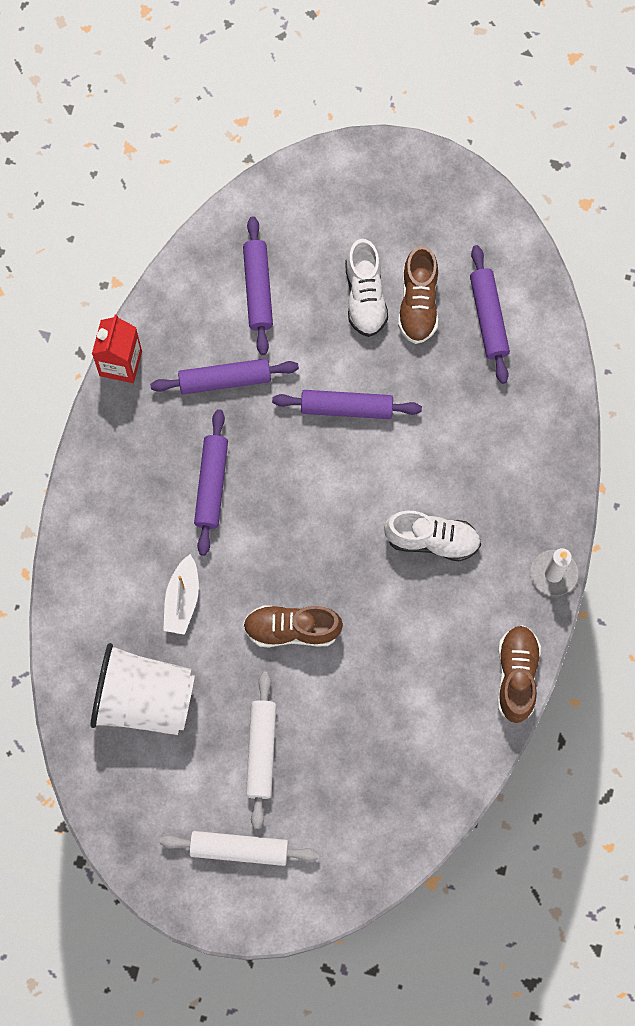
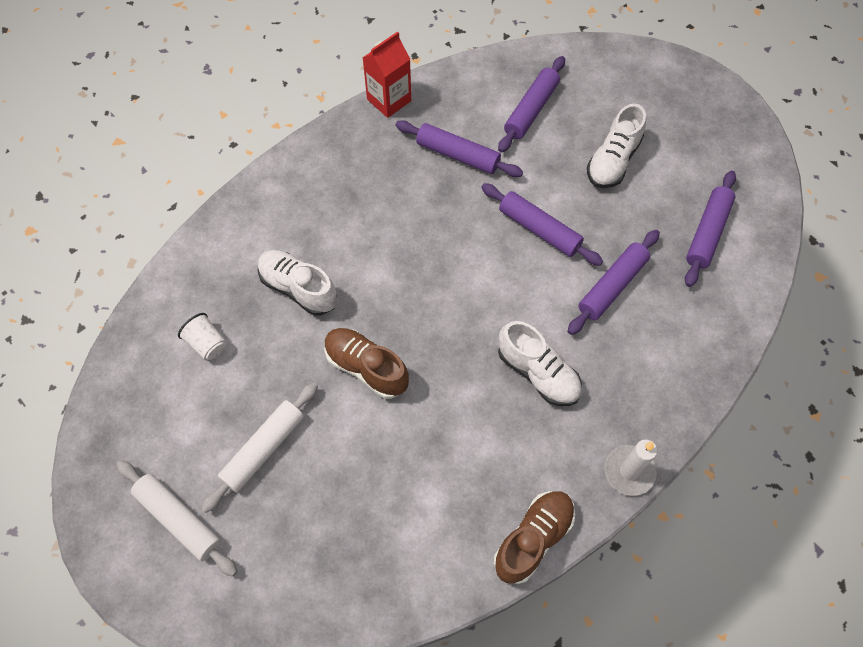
camera: 35 degrees right, 10 degrees down
(144, 699) = (207, 344): white cup -> white cup, size x0.42
(182, 600) = (298, 288): white boat -> white shoe
(212, 485) = (389, 220): purple rolling pin -> purple rolling pin (612, 286)
(418, 304) = (654, 189): brown shoe -> none

